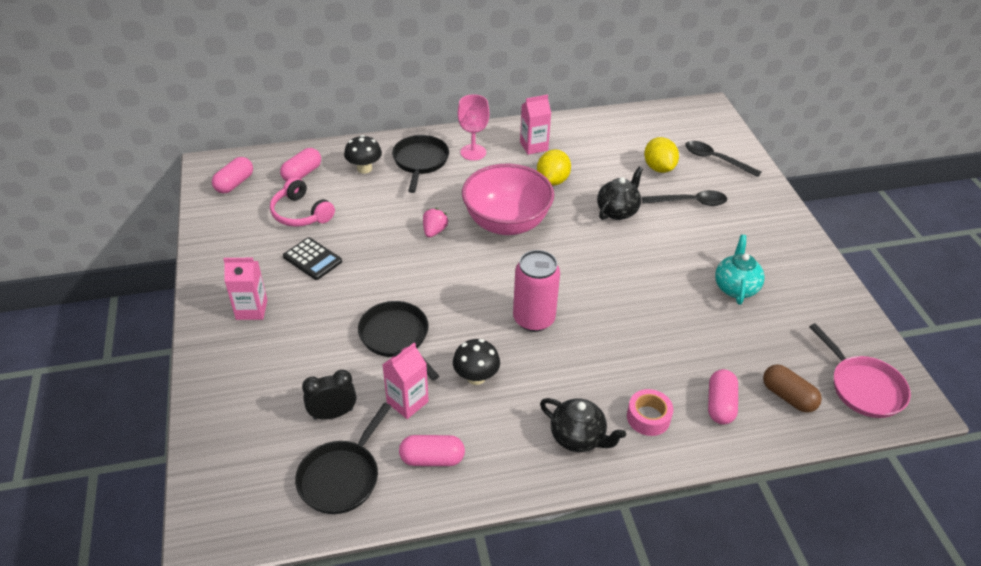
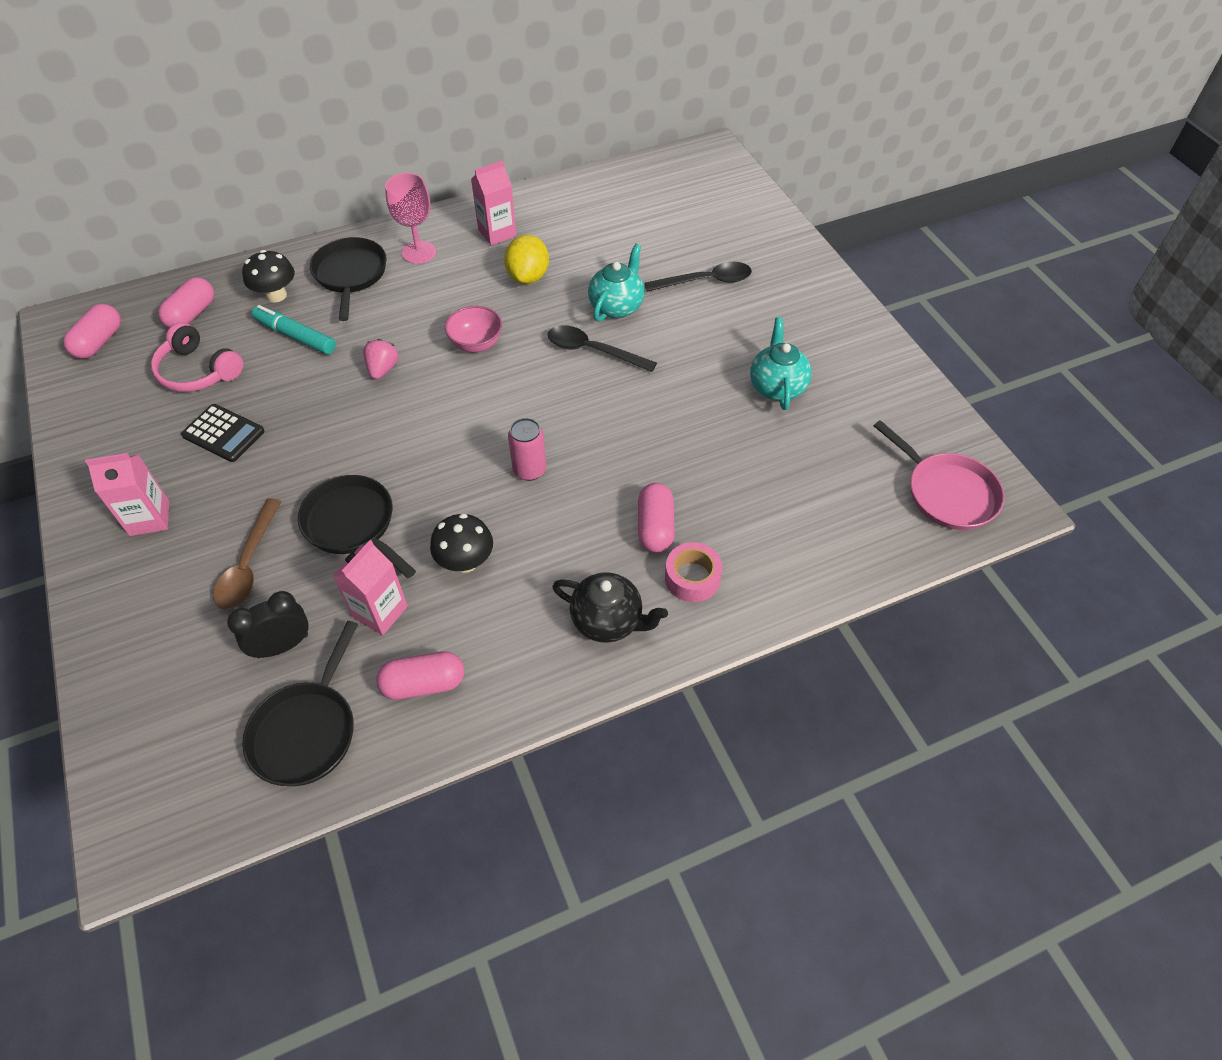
camera: 10 degrees left, 10 degrees up
(317, 353) = (249, 564): none -> brown spoon
(374, 199) = (295, 336): none -> turquoise marker
(506, 223) = (476, 344): pink bowl -> pink bowl, size x0.48
(533, 319) = (529, 470): pink can -> pink can, size x0.61
(617, 211) = (617, 306): black teapot -> turquoise teapot
(658, 168) = (661, 240): yellow lemon -> none
(716, 159) = (730, 219): black spoon -> black spoon (593, 351)
(720, 405) = (778, 545): pink capsule -> pink capsule (655, 527)
(788, 396) = (859, 520): brown capsule -> none

